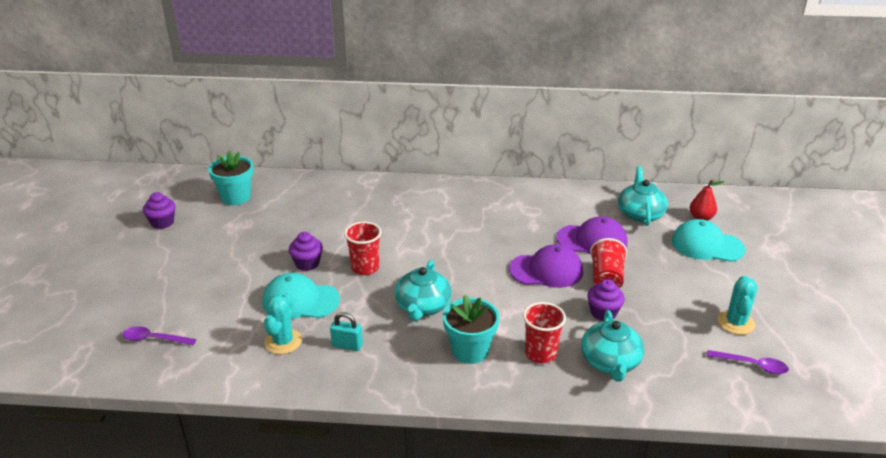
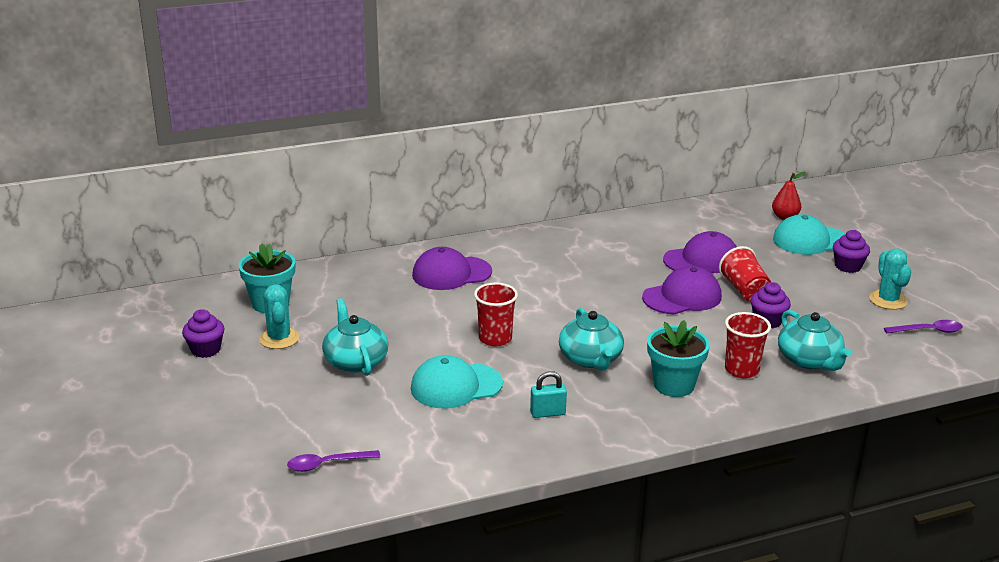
camera: 25 degrees left, 5 degrees down
(283, 342) = (476, 428): turquoise cactus -> turquoise cactus (279, 338)
(307, 263) = (427, 350): purple cupcake -> purple cupcake (848, 266)
(381, 204) = (451, 273): none -> purple cap
(640, 214) = (726, 226): turquoise teapot -> turquoise teapot (355, 361)

